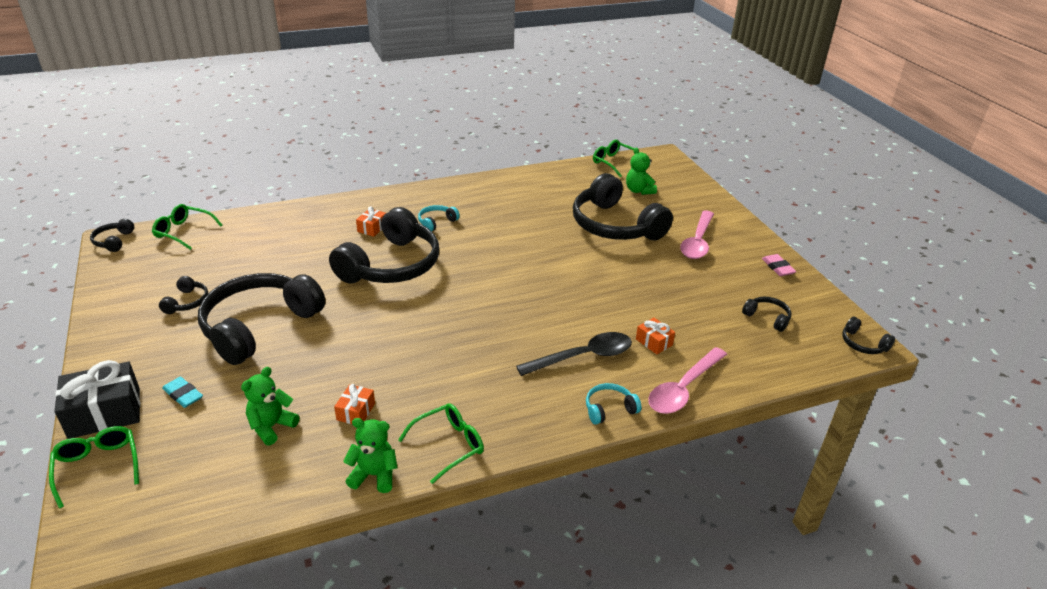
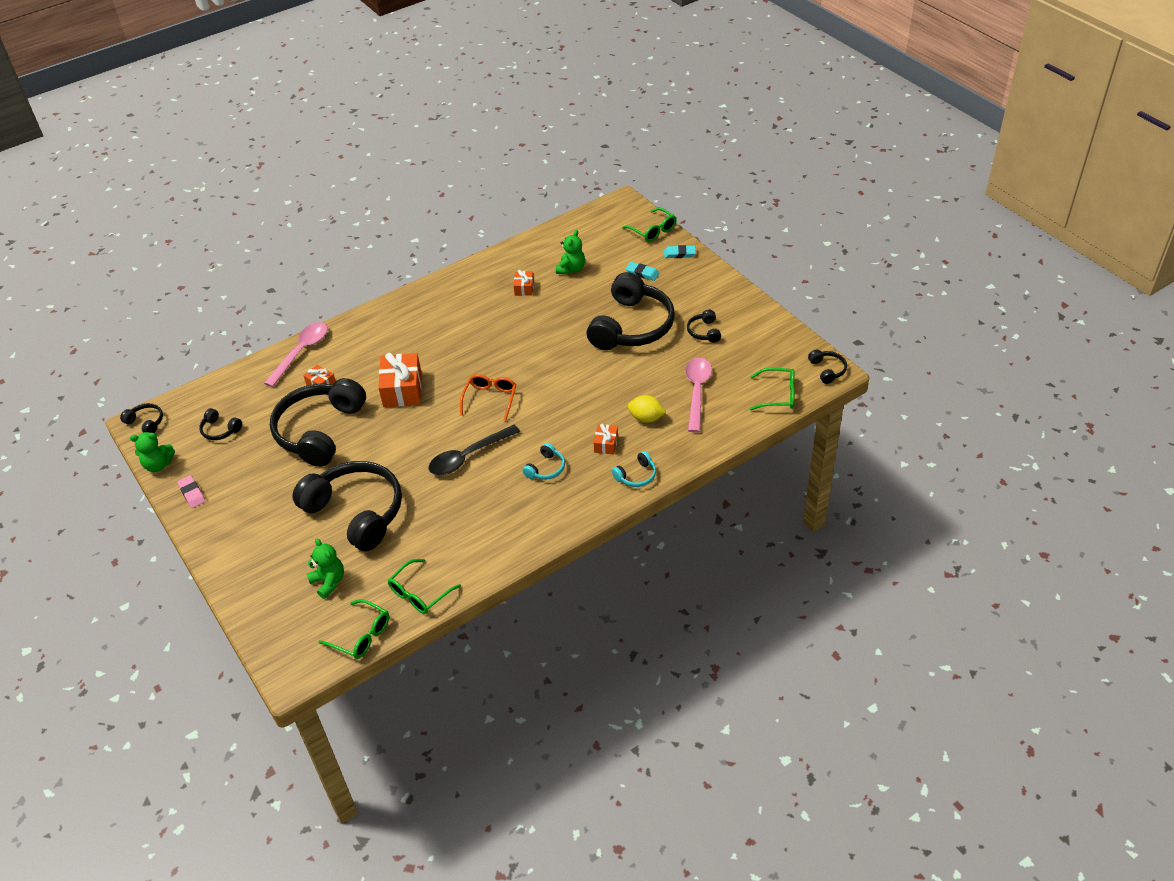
camera: 170 degrees right, 10 degrees up
(105, 413) = (679, 254): black gift -> turquoise eraser
(320, 239) = (646, 418): none -> yellow lemon
(374, 475) = (494, 260): green teddy bear -> green teddy bear (158, 465)
(391, 265) = (563, 405): black headphones -> black headphones (319, 431)
(449, 445) = (456, 283): green glasses -> green glasses (419, 593)
(462, 286) = (490, 399): none -> orange glasses
(557, 315) = (402, 389): none -> orange gift
(583, 356) = (376, 359): black spoon -> black spoon (468, 456)
(609, 409) = (355, 327): turquoise headphones -> turquoise headphones (636, 476)
(697, 242) = (268, 509): pink spoon -> pink spoon (697, 391)

